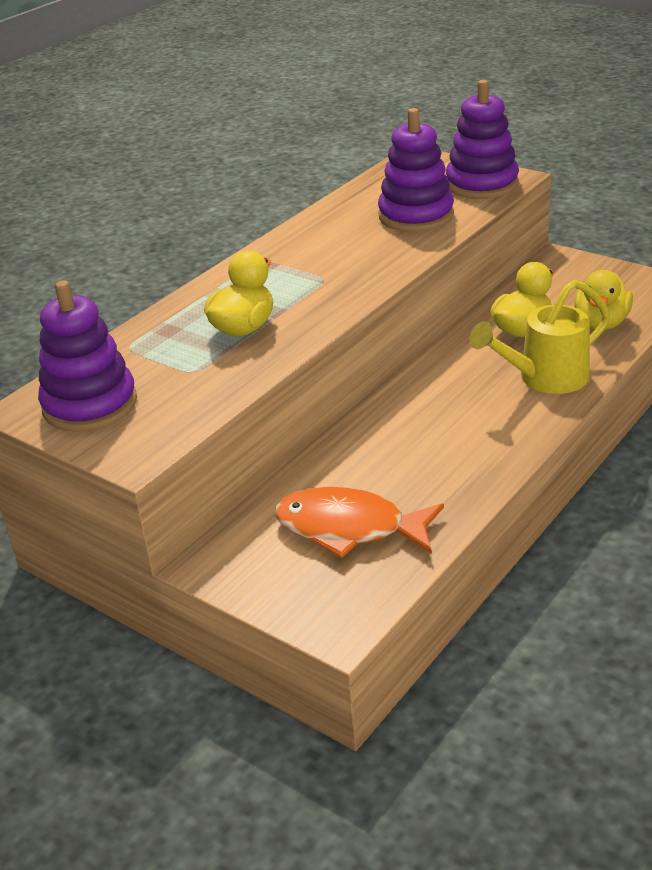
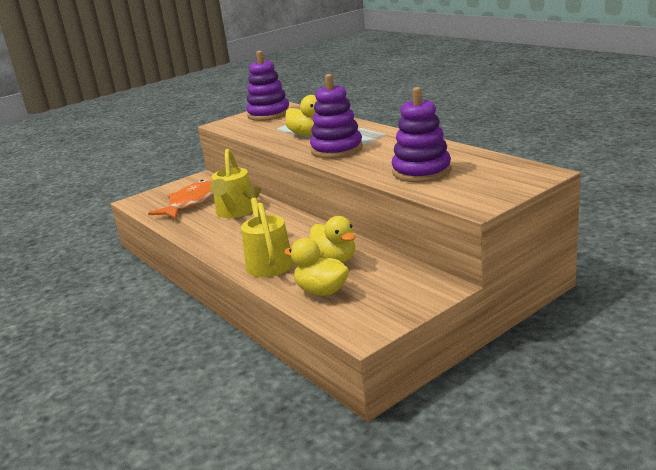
camera: 105 degrees right, 10 degrees down
(388, 457) = (234, 212): none -> yellow watering can
(482, 184) = (468, 194): purple stacking toy -> purple stacking toy (337, 149)

